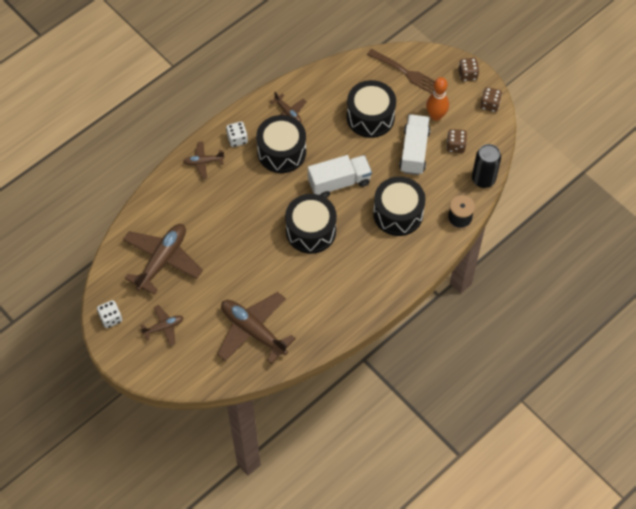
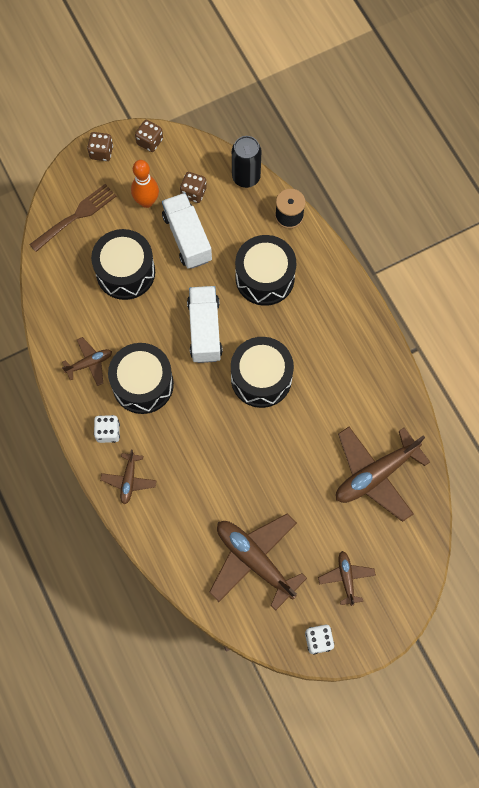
camera: 75 degrees left, 10 degrees up
(414, 151) = (187, 238): white truck -> white truck turned 45 degrees clockwise

